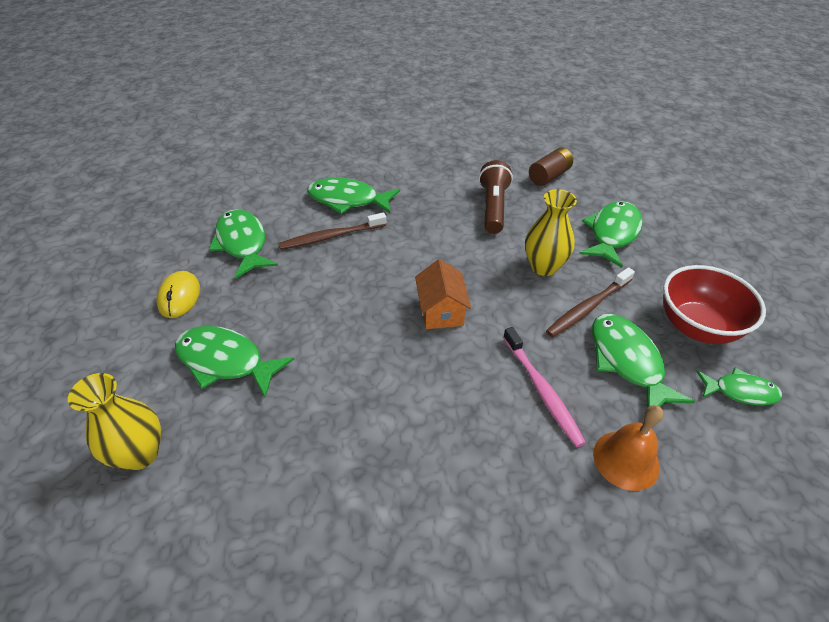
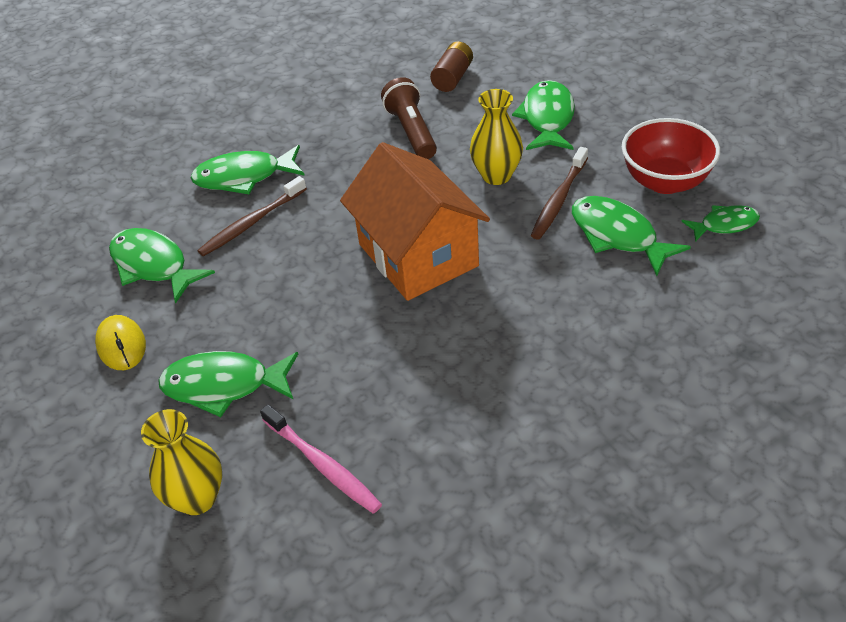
camera: 20 degrees left, 0 degrees up
(441, 311) = (418, 255): orange house -> orange house, size x1.98
(542, 391) = (554, 290): pink toothbrush -> pink toothbrush (323, 465)
(626, 460) = (654, 318): orange bell -> none

